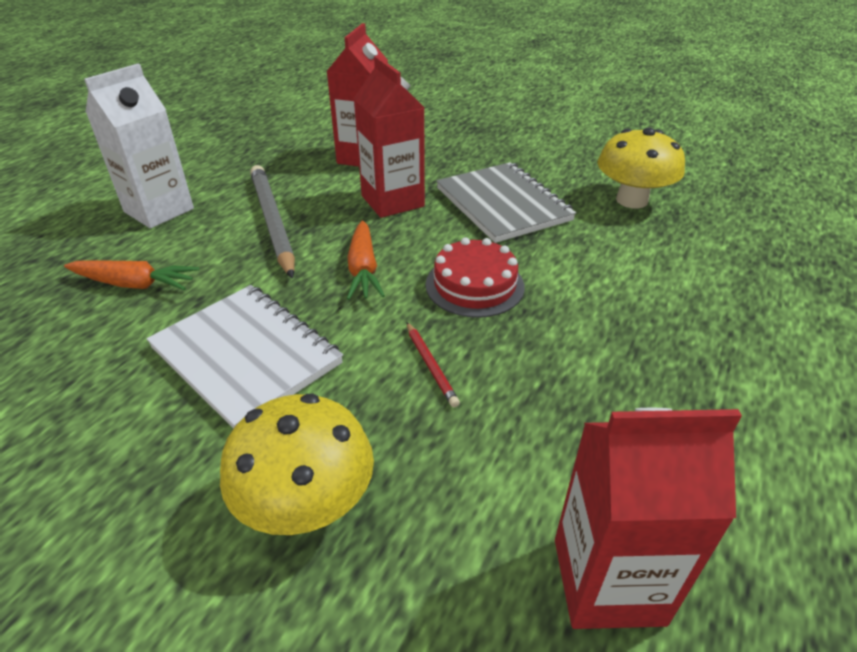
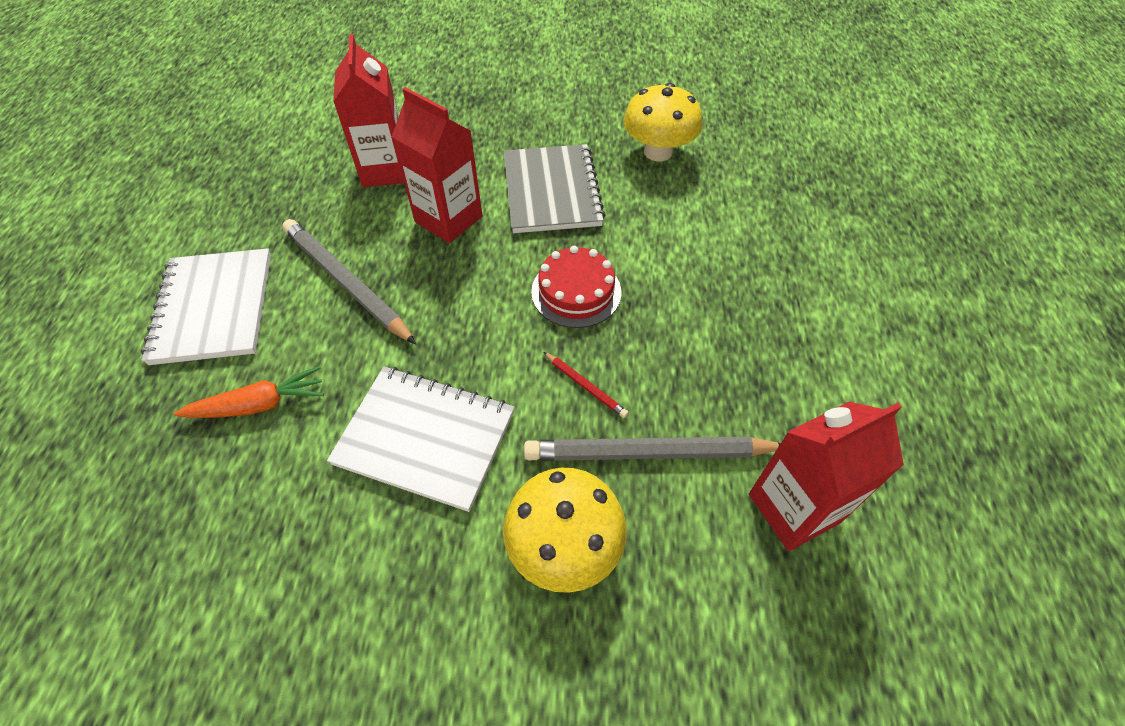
camera: 25 degrees left, 15 degrees up
(159, 210) = (213, 308): white carton -> white notebook
(363, 269) = (470, 309): orange carrot -> none
(458, 450) = (648, 453): none -> grey pencil
(503, 204) = (552, 191): grey notebook -> grey notebook turned 45 degrees clockwise

